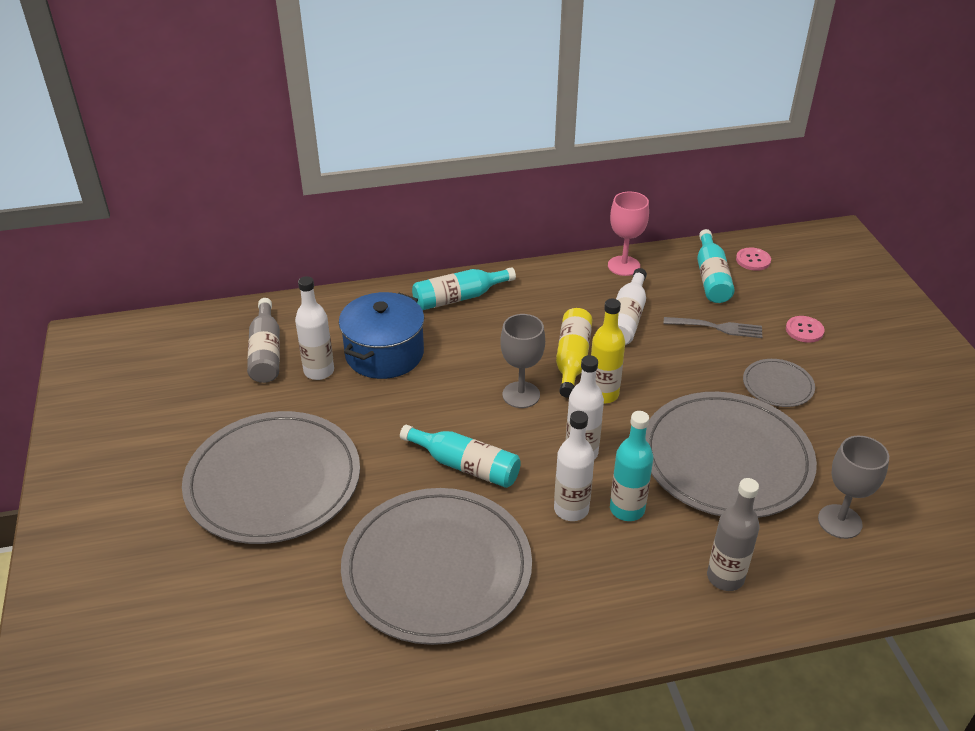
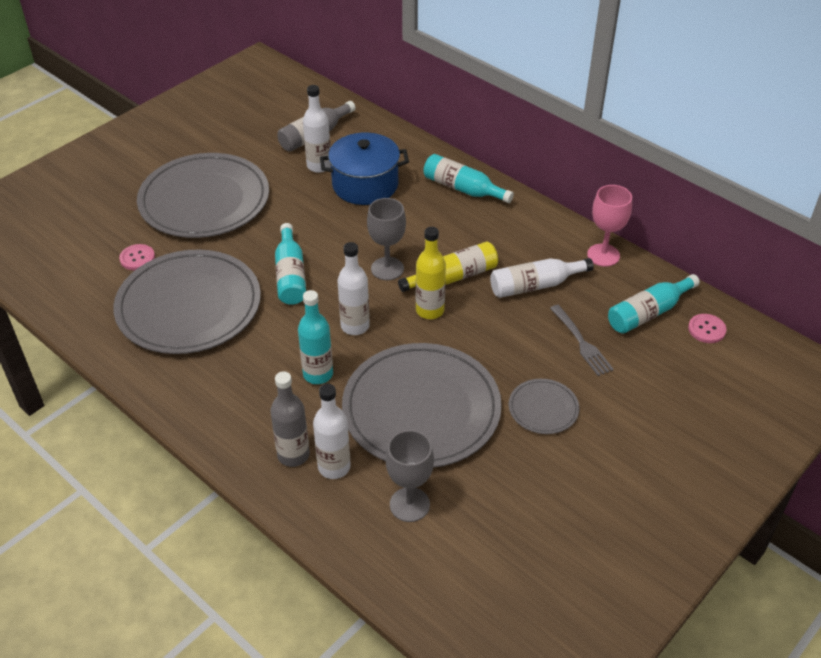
camera: 55 degrees right, 5 degrees up
(571, 509) = (293, 345): white bottle -> white bottle (334, 467)
(804, 330) = (639, 400): pink button -> pink button (137, 258)

